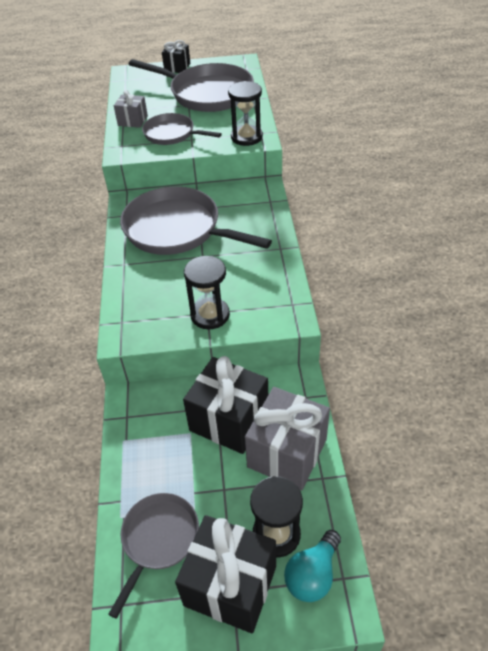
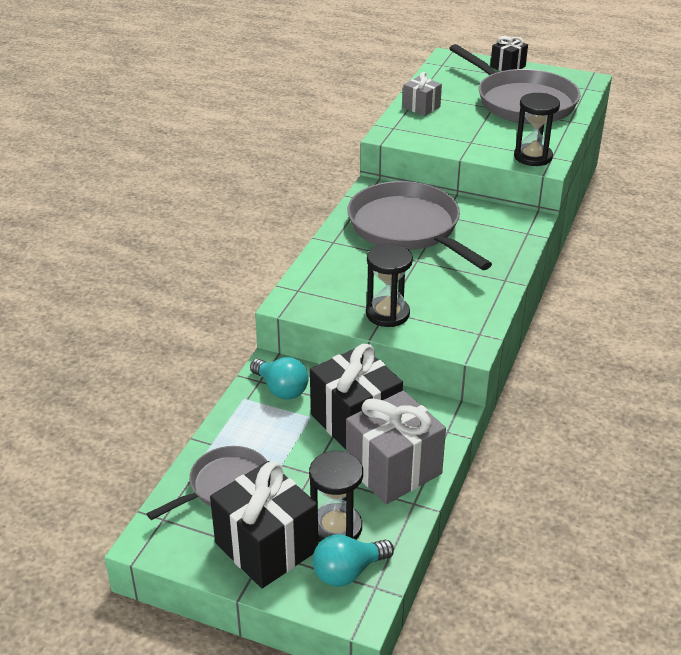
camera: 25 degrees right, 10 degrees down
(150, 417) = (281, 389): none -> turquoise light bulb
(172, 134) = (453, 131): grey pan -> none

